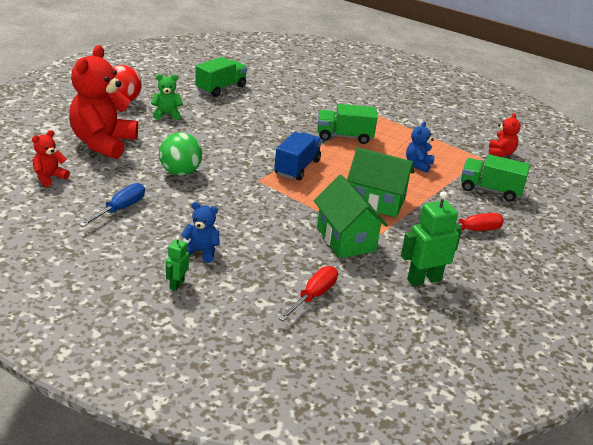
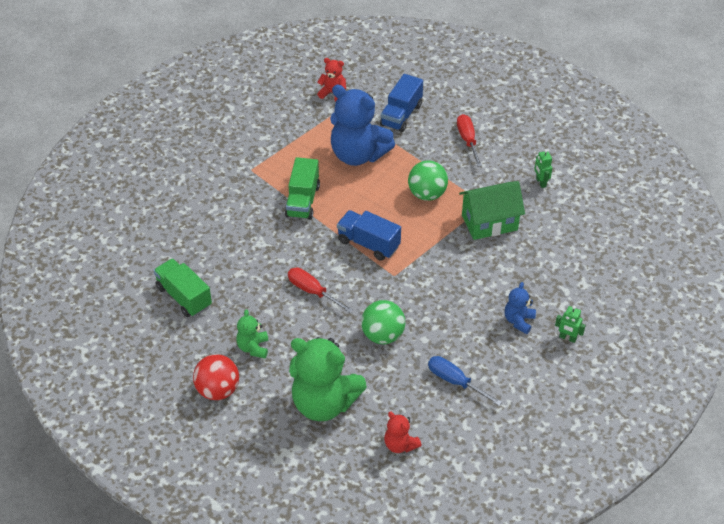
camera: 80 degrees left, 15 degrees up
(103, 143) = (324, 403): red teddy bear -> green teddy bear
(314, 295) = (570, 251): red screwdriver -> red screwdriver (312, 291)
(376, 202) = (427, 194): green house -> green ball
(418, 165) = (358, 155): blue teddy bear -> blue teddy bear, size x2.13
(424, 280) = (541, 182): green robot -> green robot, size x0.54
(490, 190) = (401, 115): green truck -> blue truck

